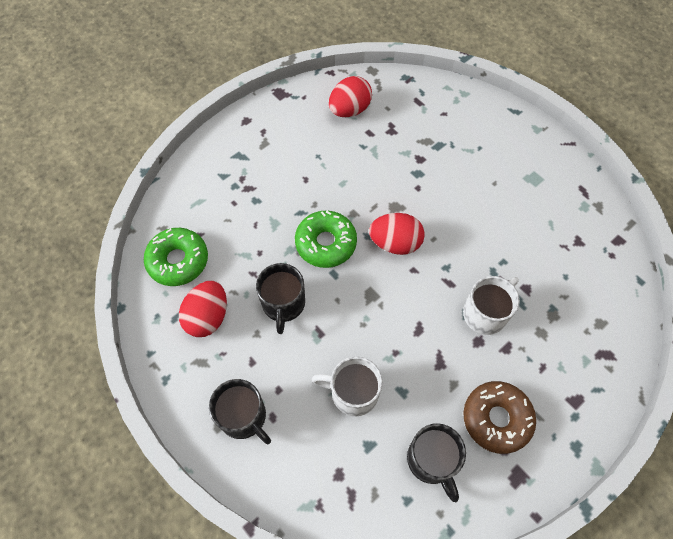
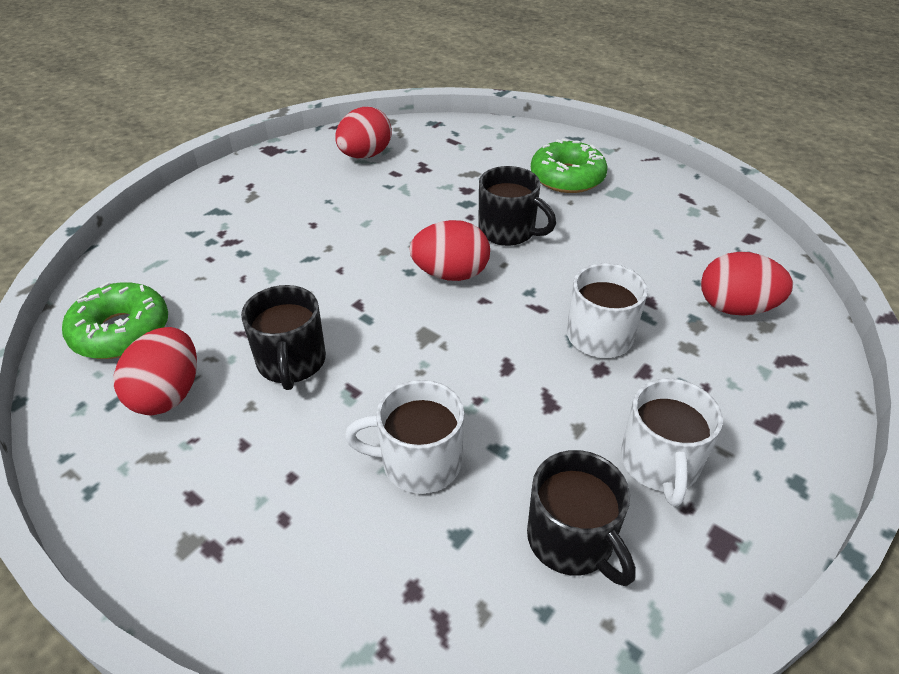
camera: 10 degrees left, 20 degrees down
(243, 416) = (231, 525): black mug -> black mug (508, 231)
(326, 243) = (350, 286): green donut -> green donut (567, 177)
(496, 419) = (659, 463): brown donut -> white mug
(584, 304) = (735, 308): none -> red egg

